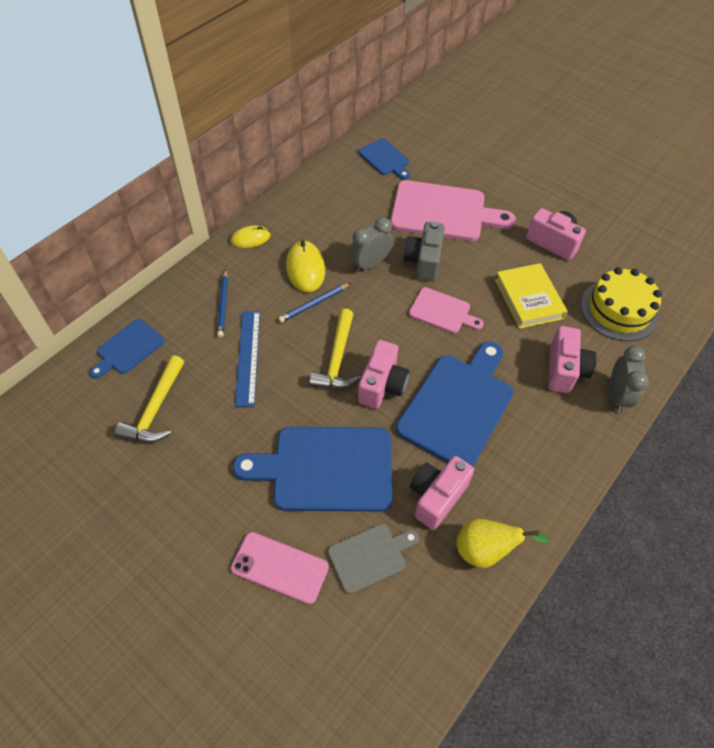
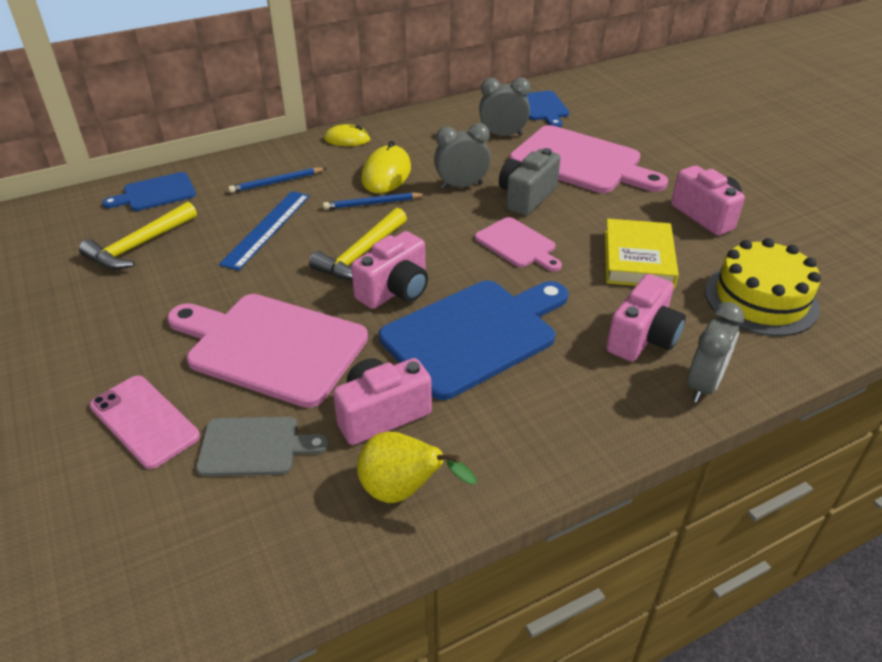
camera: 25 degrees right, 15 degrees down
(223, 305) = (276, 182): blue pencil -> blue pencil turned 45 degrees clockwise
(326, 468) = (271, 346): blue cutting board -> pink cutting board
(371, 199) = (503, 135): none -> grey clock

